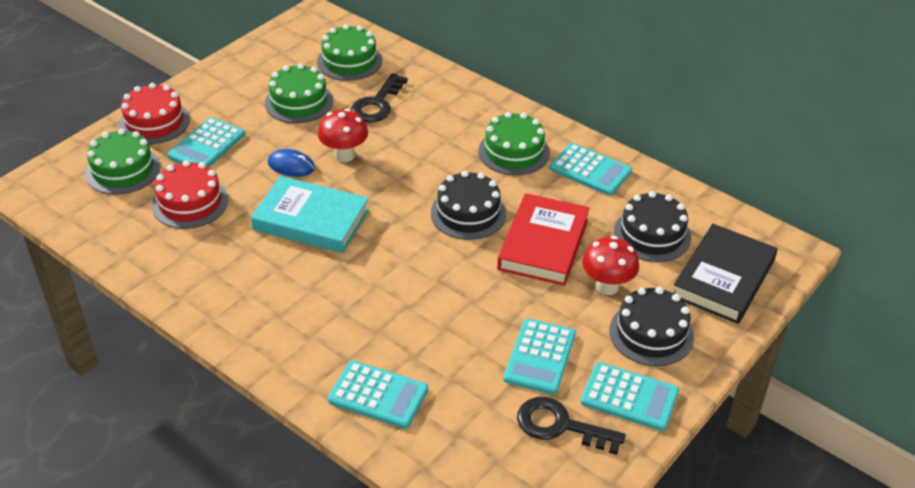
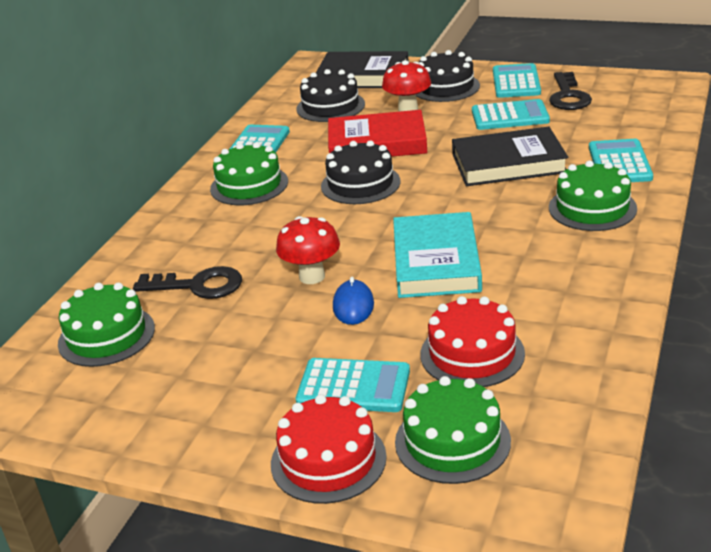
camera: 105 degrees left, 10 degrees down
(299, 102) = (219, 345): green cake -> green cake (592, 208)
(436, 317) = (508, 163): none -> black book

